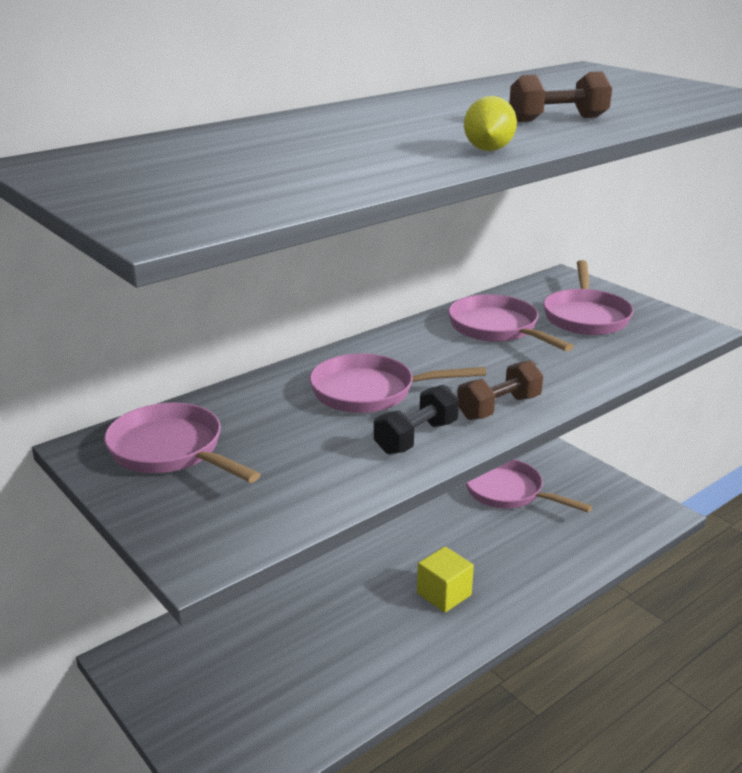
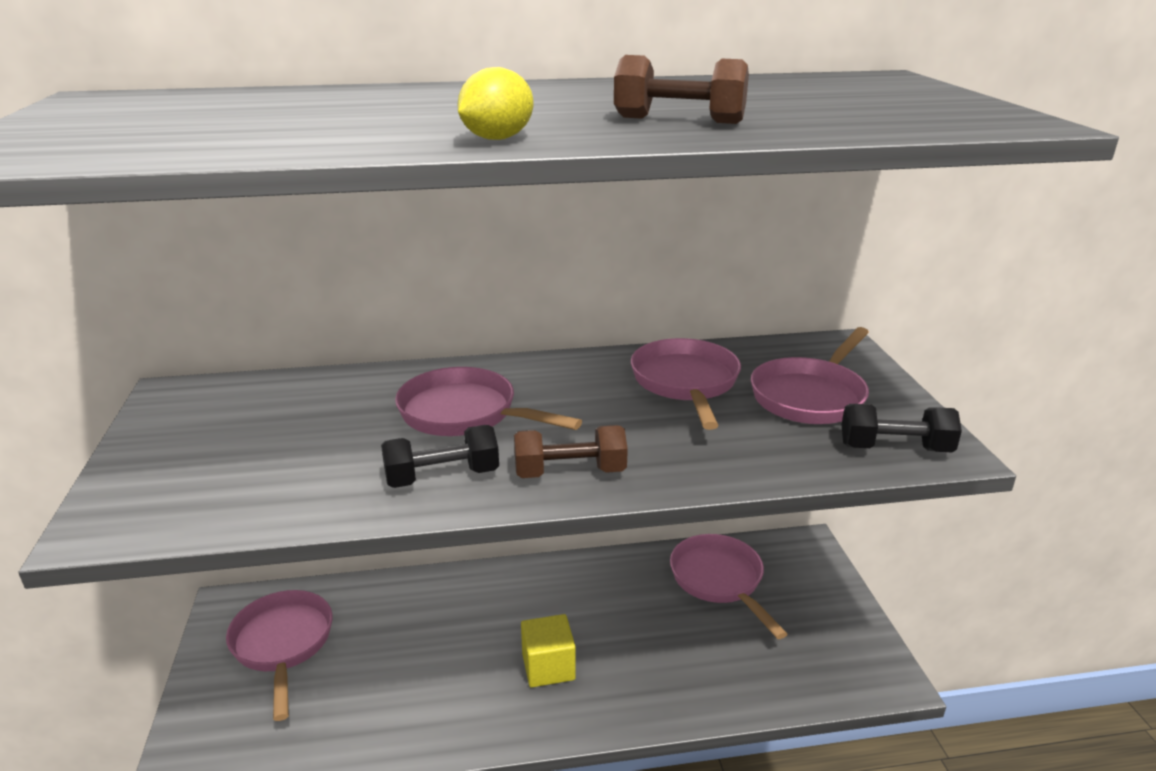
camera: 30 degrees right, 0 degrees up
(171, 451) = (223, 416): pink pan -> pink pan (283, 644)
(670, 335) = (895, 448): none -> black dumbbell

